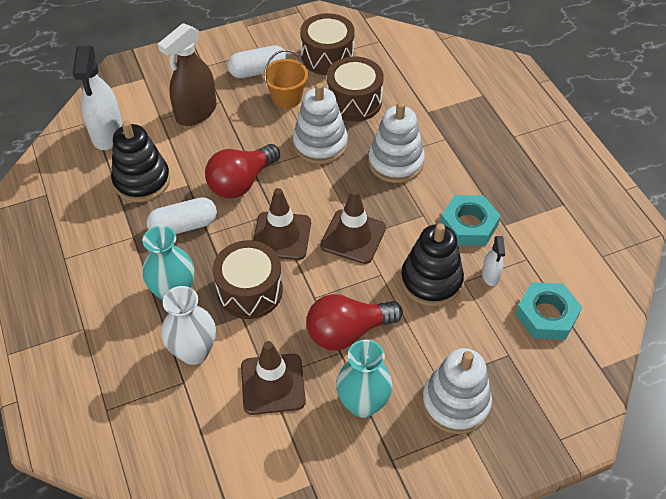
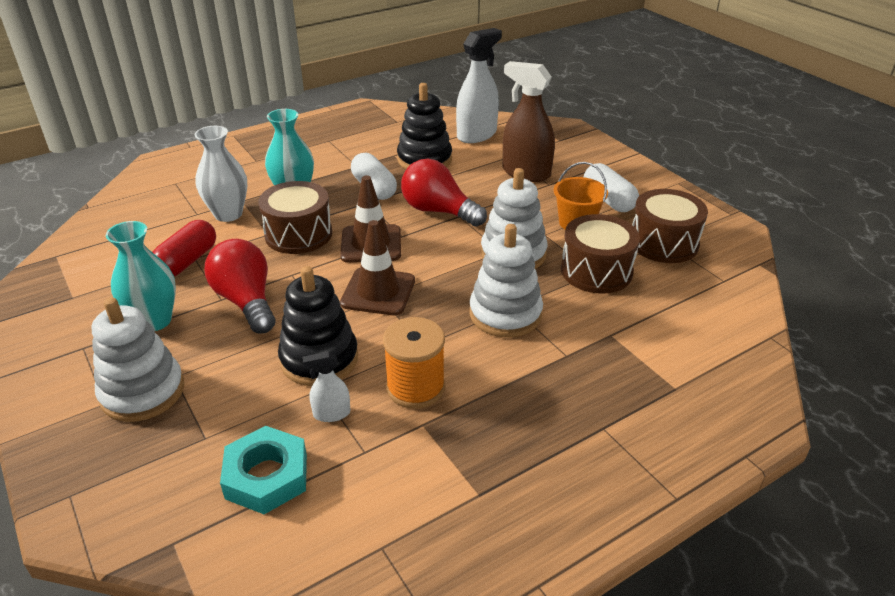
camera: 80 degrees right, 15 degrees down
(107, 134) = (477, 135): white spray bottle -> white spray bottle turned 150 degrees clockwise
(273, 384) = (187, 261): brown traffic cone -> red capsule
(469, 225) = (415, 387): turquoise nut -> orange spool

